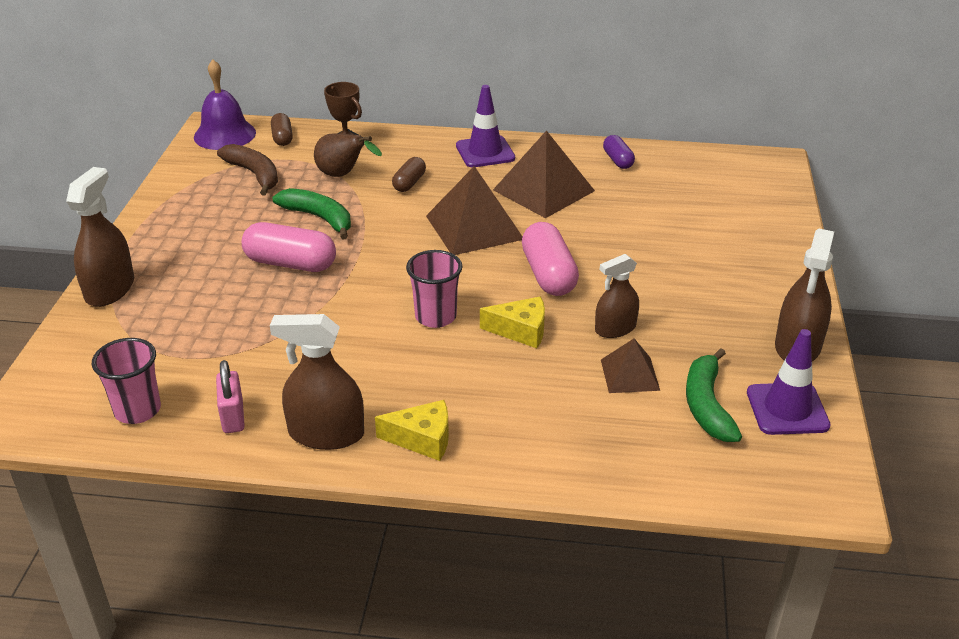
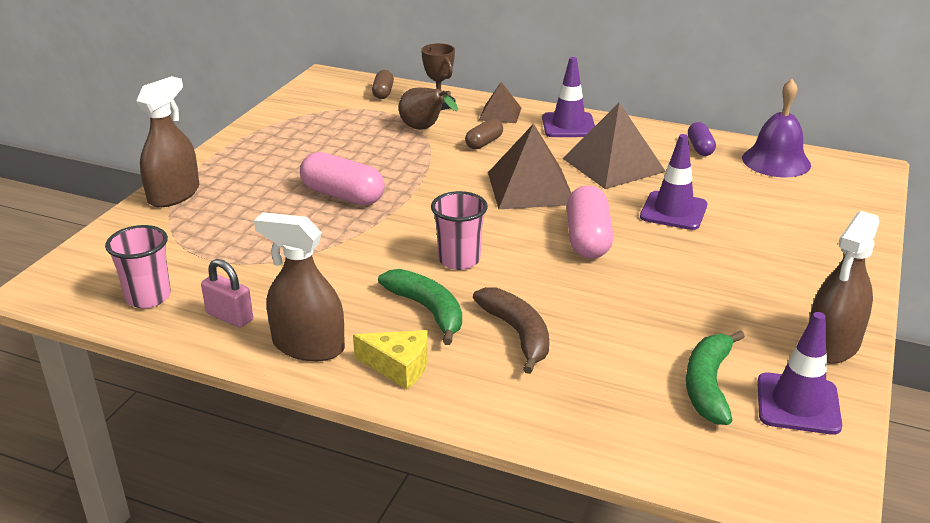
camera: 15 degrees right, 5 degrees down
(225, 134) = (333, 84): purple bell -> purple bell (776, 161)
(233, 417) = (229, 317): pink padlock -> pink padlock turned 60 degrees counterclockwise
(254, 174) = (344, 119): brown banana -> brown banana (518, 334)
(319, 218) = (386, 161): green banana -> green banana (428, 310)
(521, 331) = (538, 285): yellow cheese -> none
(615, 328) = (637, 297): brown spray bottle -> none
(617, 232) = (673, 211): none -> purple traffic cone
(630, 374) = (635, 342): brown pyramid -> brown pyramid (500, 114)

